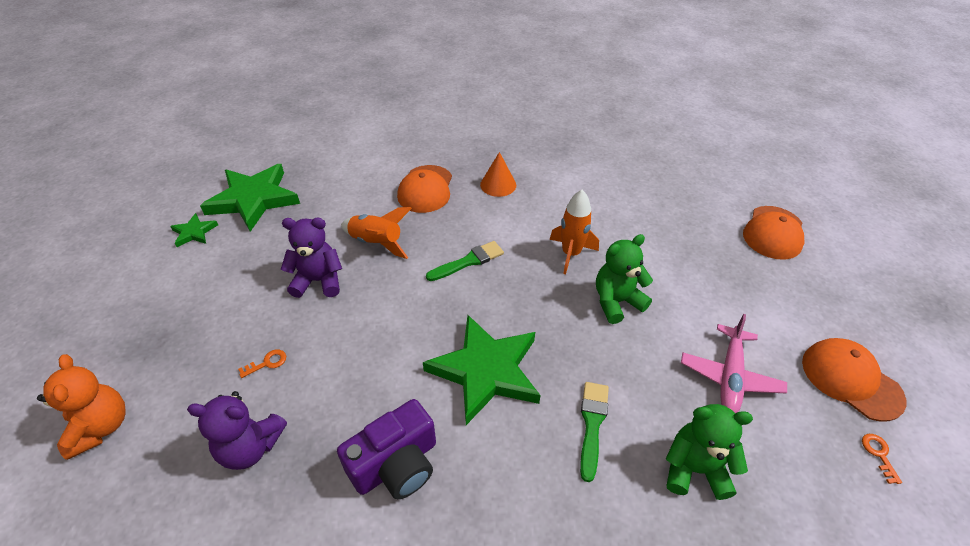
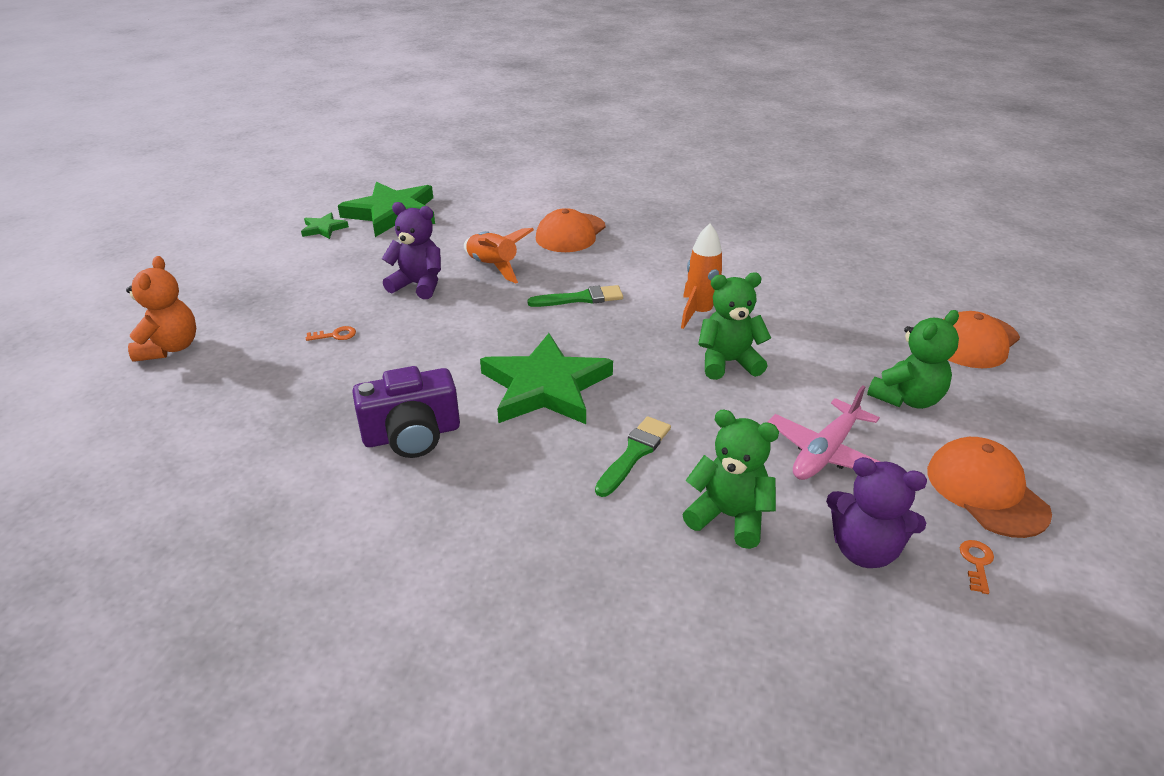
camera: 20 degrees right, 10 degrees down
(250, 447) = (286, 391): purple teddy bear -> purple teddy bear (864, 550)
(498, 185) = (653, 242): orange cone -> none
(758, 303) = (907, 399): none -> green teddy bear

